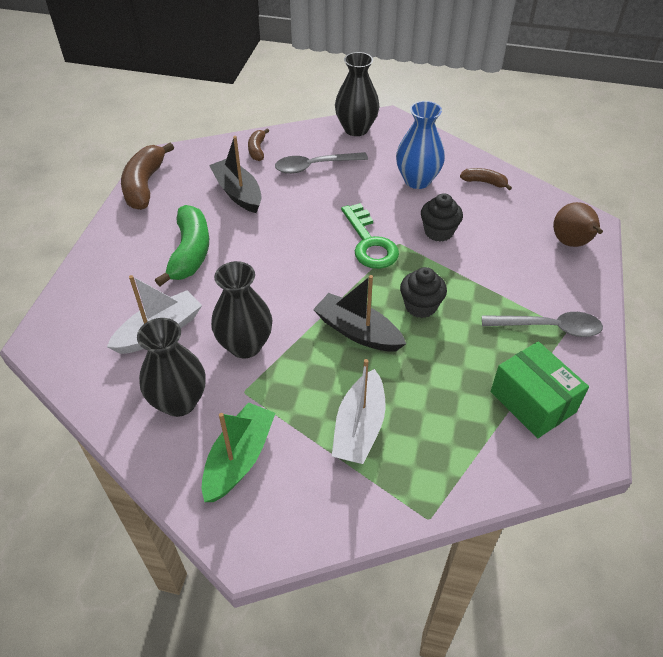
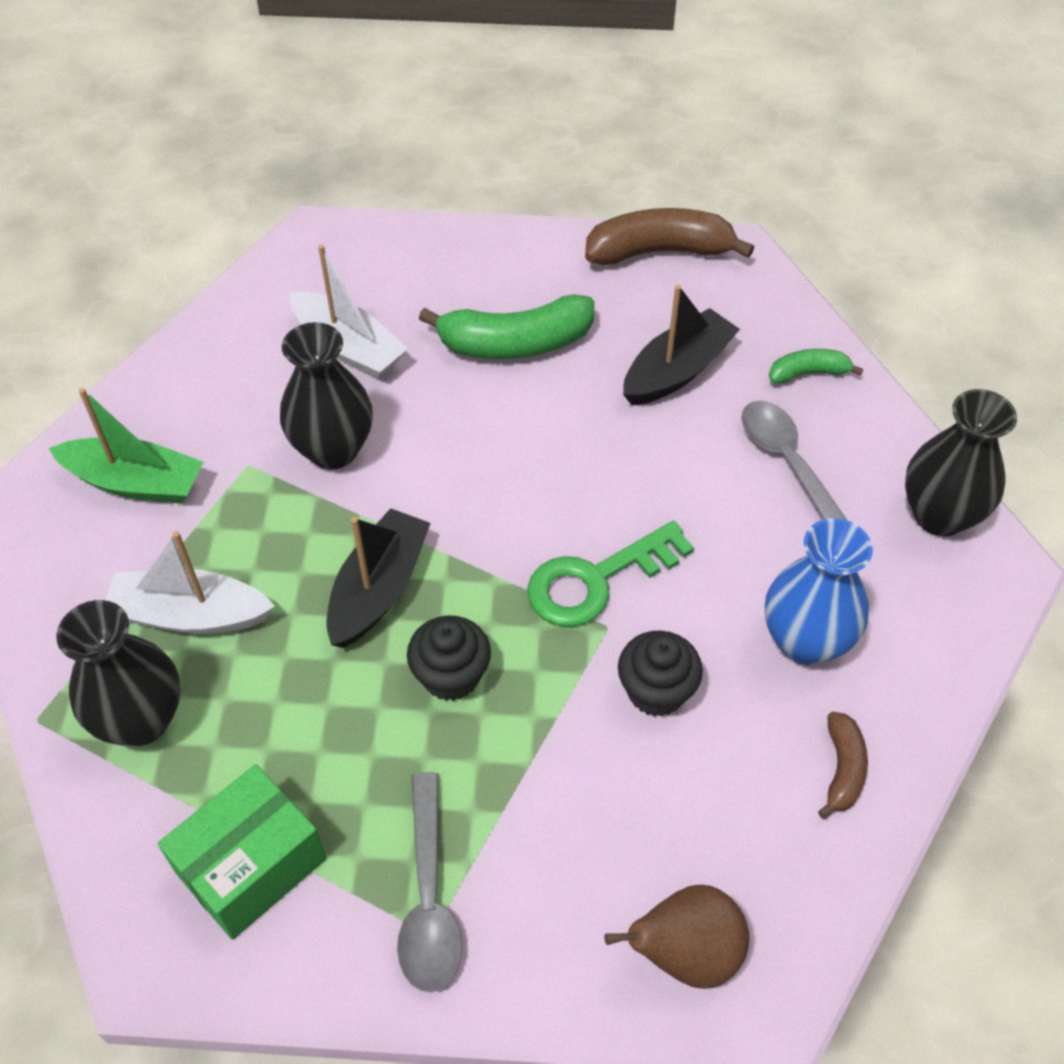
camera: 80 degrees right, 5 degrees up
(179, 402) = (226, 399): black vase -> black vase (141, 720)
(257, 150) = (808, 373): brown banana -> green banana

